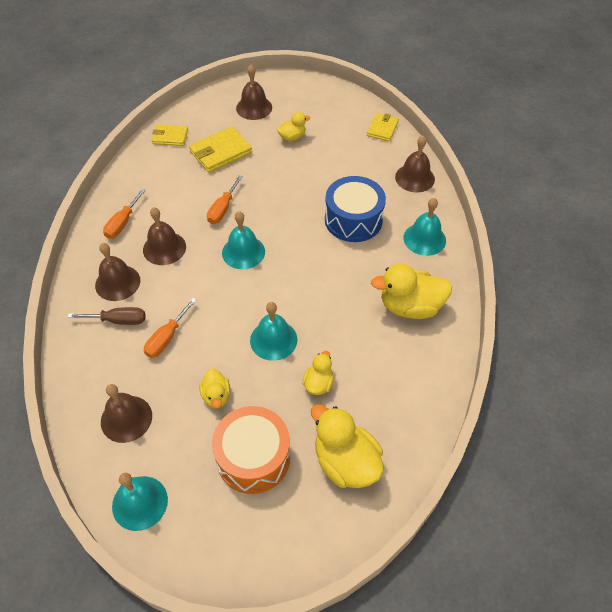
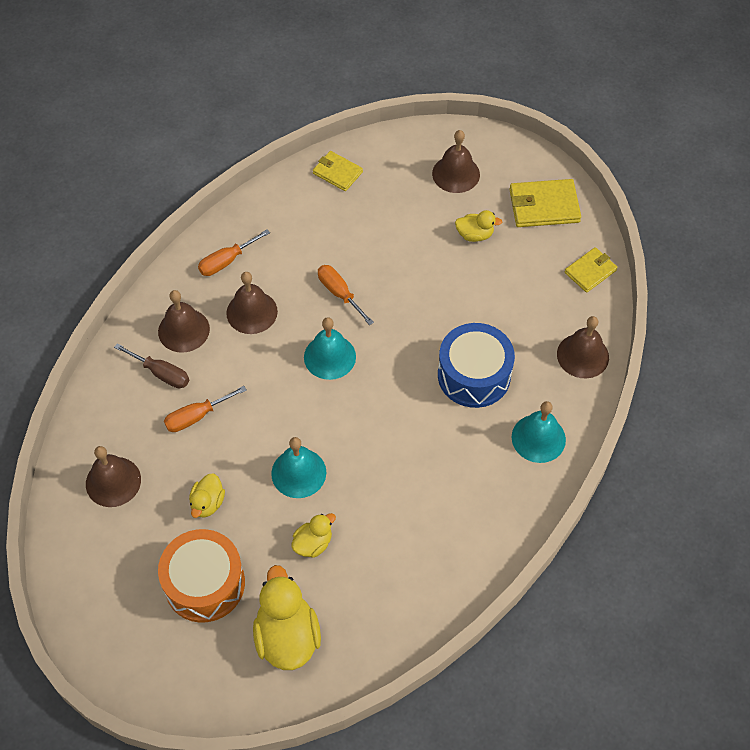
camera: 30 degrees right, 5 degrees up
(140, 503) = (80, 570): turquoise bell -> none
(220, 152) = (381, 218): yellow wallet -> yellow wallet (544, 206)
(223, 209) = (339, 293): orange screwdriver -> orange screwdriver turned 90 degrees clockwise
(410, 306) = (465, 509): yellow duck -> none

